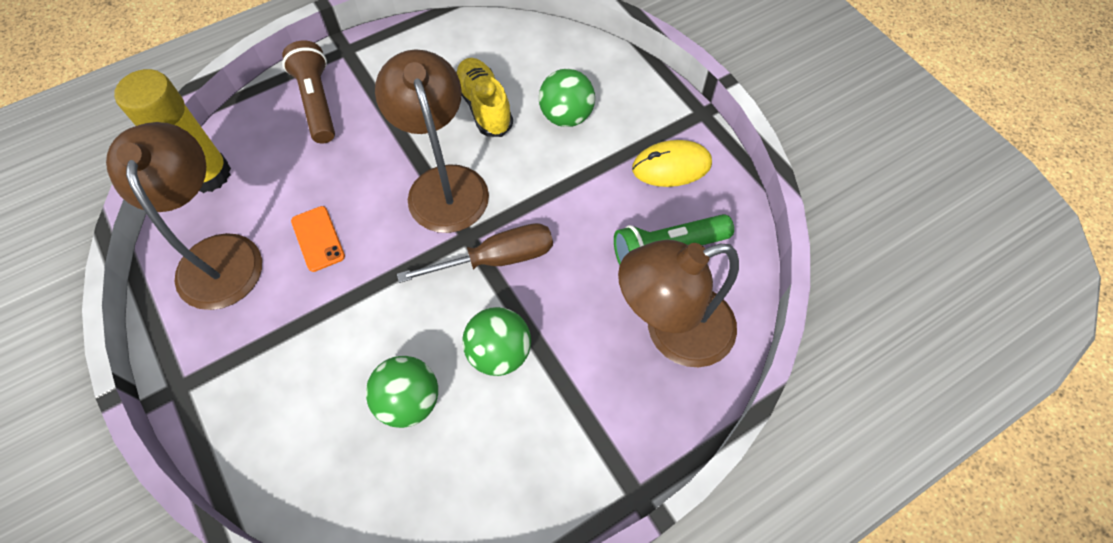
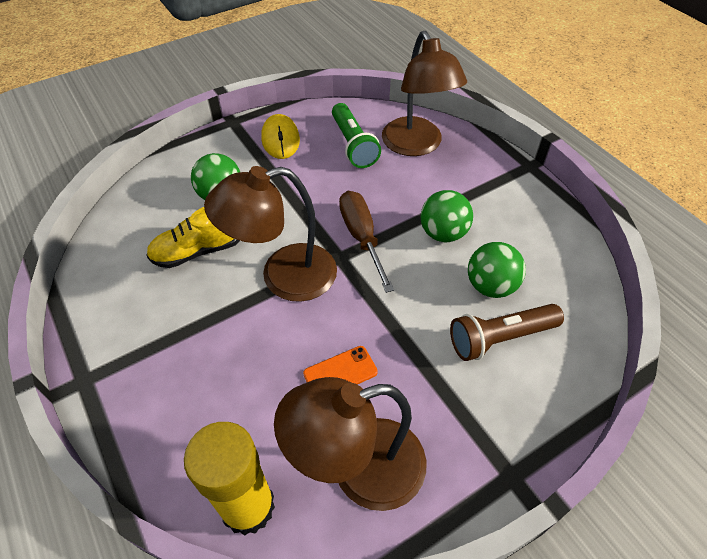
camera: 90 degrees left, 10 degrees down
(317, 102) = (158, 399): brown flashlight -> brown flashlight (500, 338)

